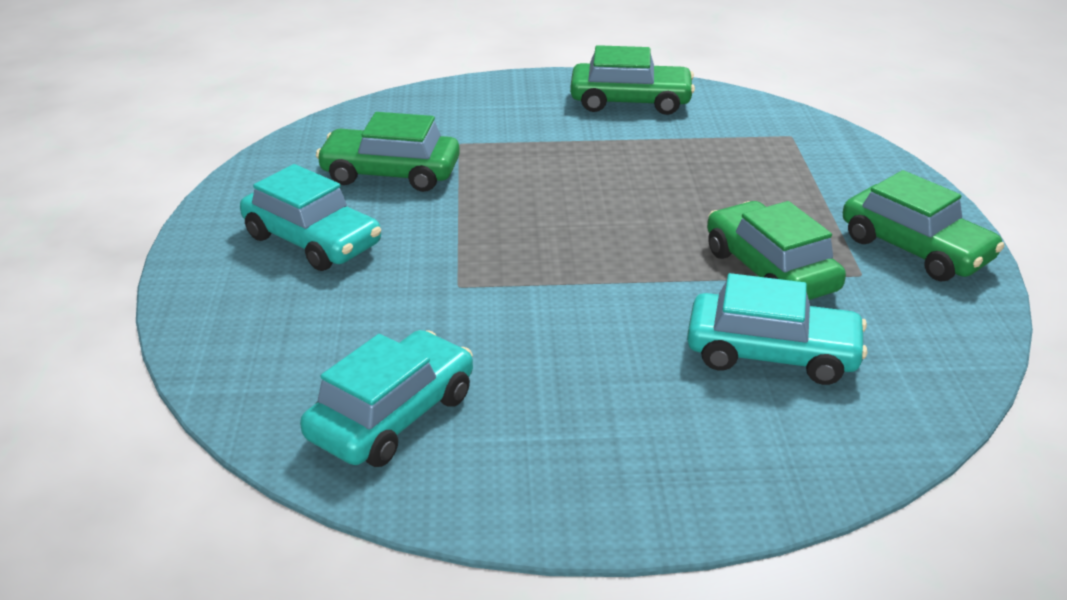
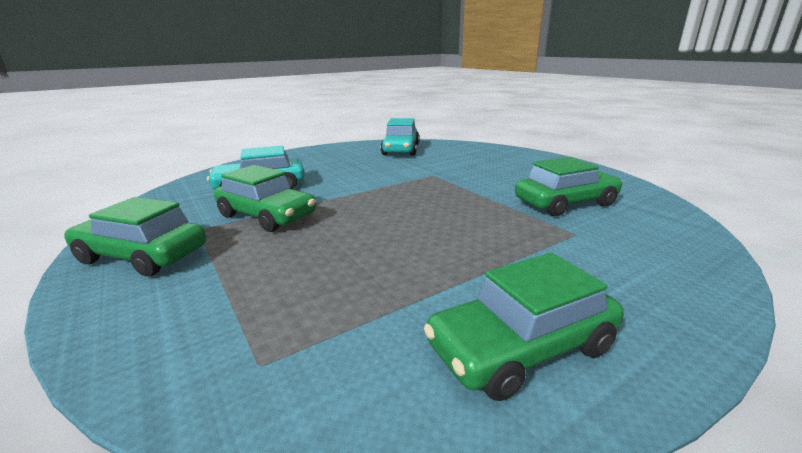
camera: 150 degrees right, 10 degrees down
(312, 240) = (526, 172): turquoise car -> none

